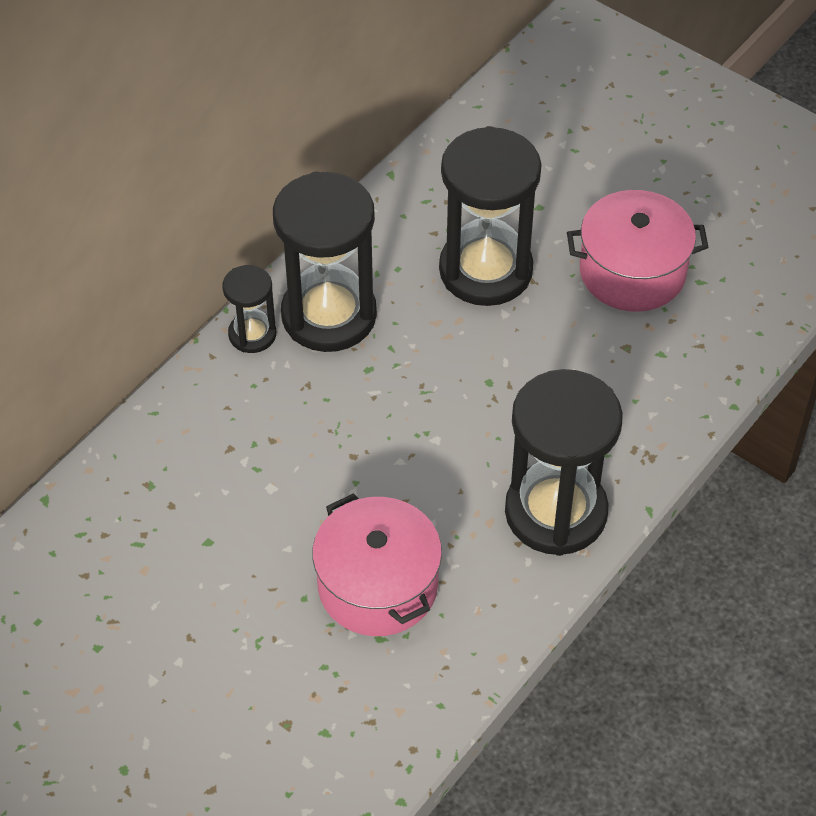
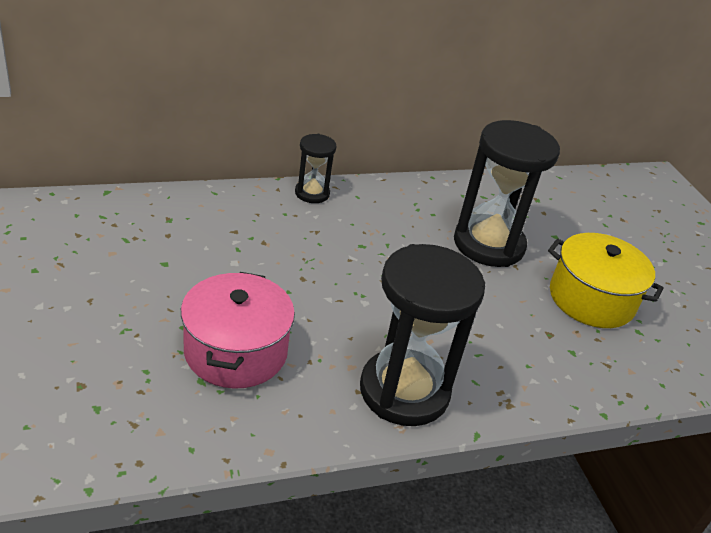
camera: 30 degrees right, 15 degrees down
(329, 315) = (367, 210): black hourglass -> none
(632, 271) = (591, 299): pink pot -> yellow pot

